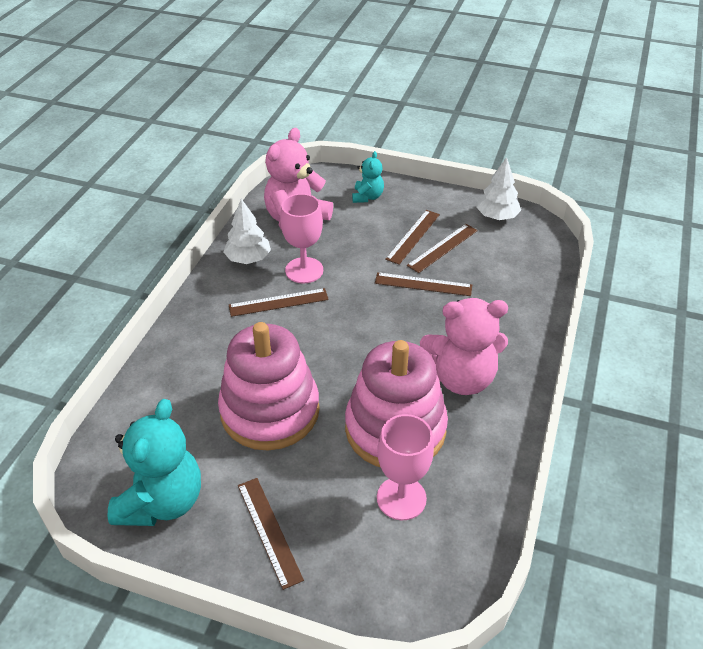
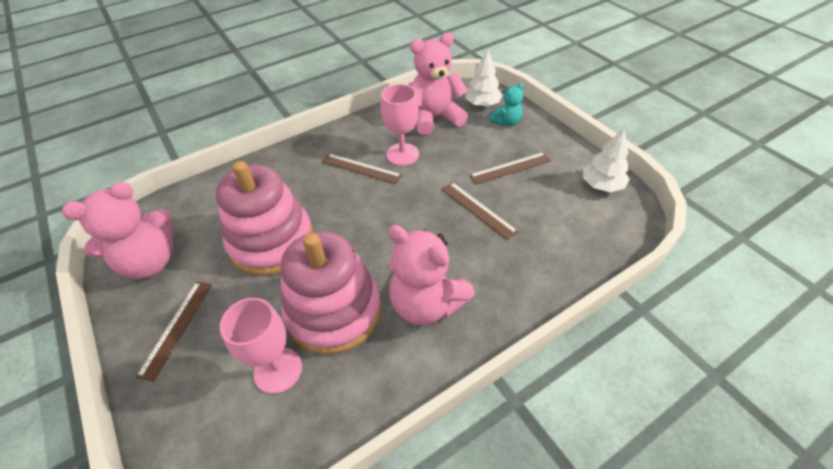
camera: 40 degrees right, 5 degrees up
(162, 501) = (150, 262): turquoise teddy bear -> pink teddy bear
(248, 258) = (375, 128): white tree -> white tree (482, 104)
(443, 248) = (525, 189): brown ruler -> none

